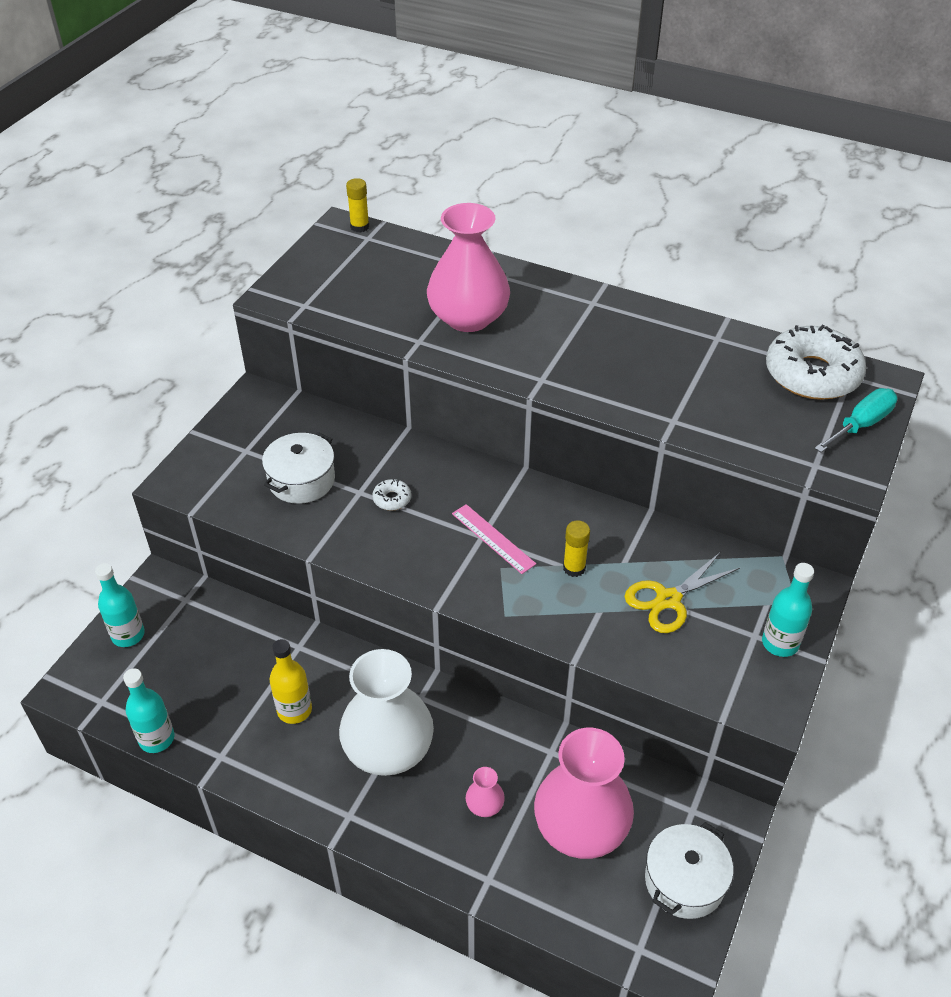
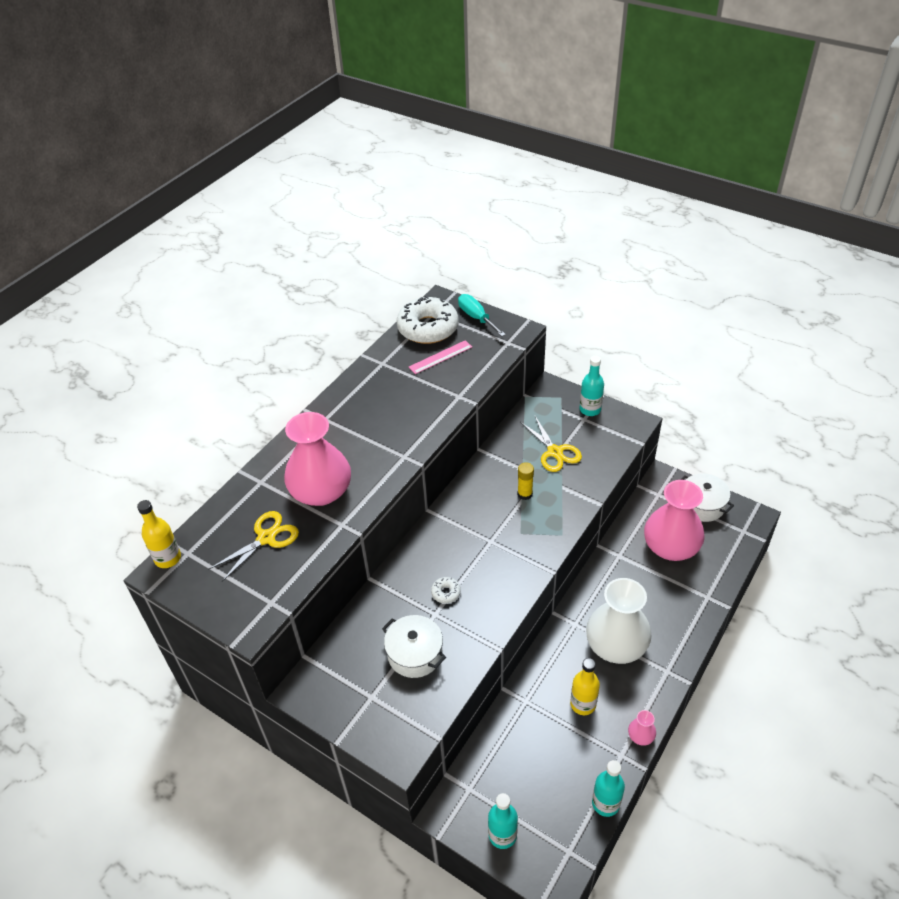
camera: 80 degrees left, 0 degrees up
(359, 227) = (168, 558): yellow glue stick -> yellow bottle
(392, 287) = (266, 538): none -> yellow scissors
(484, 805) = (657, 594): pink vase -> pink vase (640, 736)
(493, 538) = (493, 535): pink ruler -> pink ruler (440, 357)

